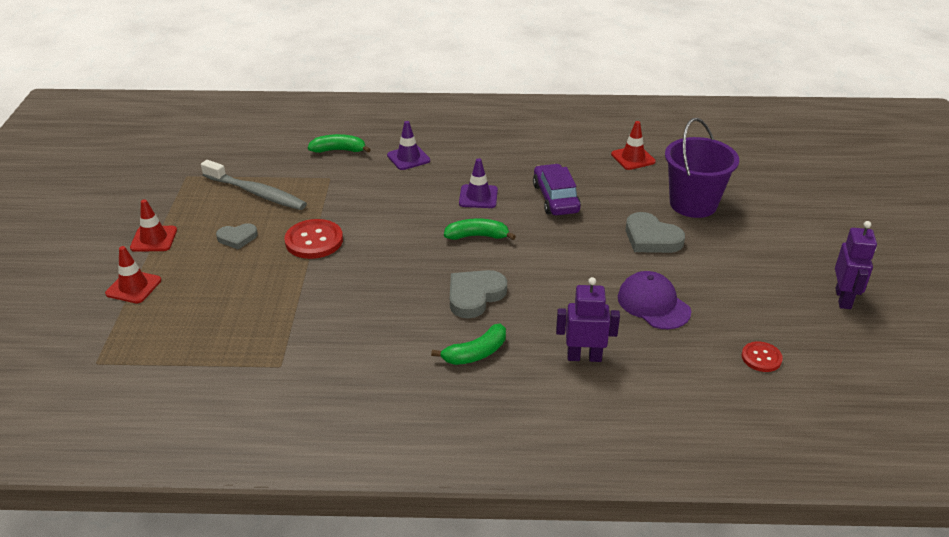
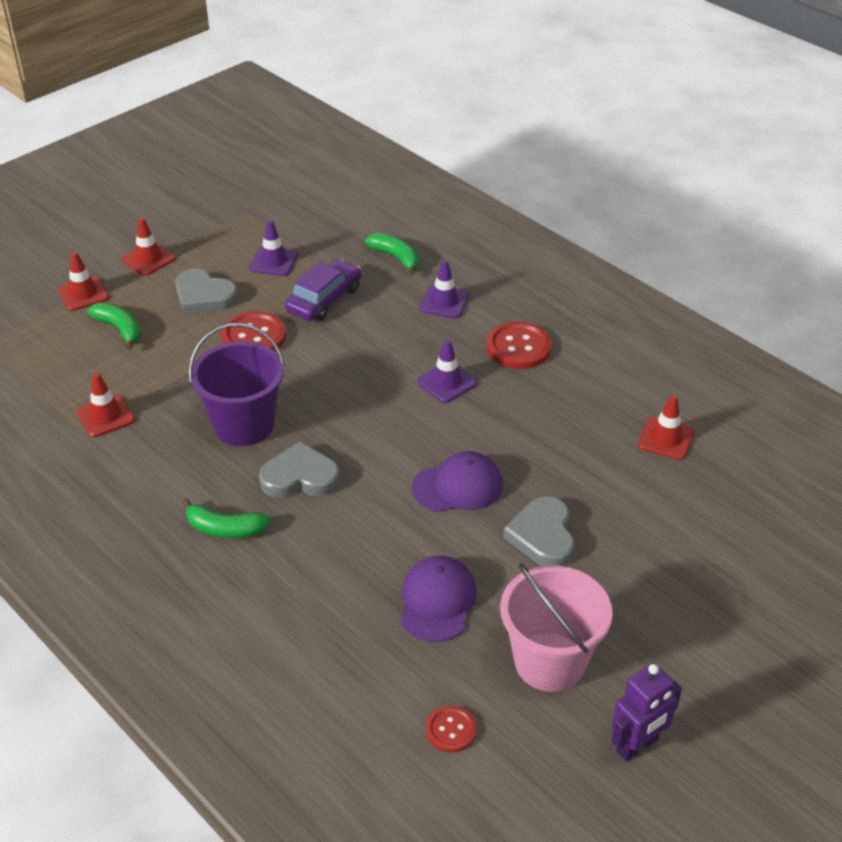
camera: 45 degrees right, 5 degrees up
(237, 238) = (204, 296): grey heart -> grey heart, size x1.58
(256, 193) = (273, 261): grey toothbrush -> purple traffic cone
(282, 346) = (106, 416): none -> red traffic cone
(477, 236) = (386, 422): green banana -> green banana (119, 329)
(489, 158) = (518, 347): none -> red button
(555, 198) = (516, 431): purple car -> purple car (324, 300)
(571, 243) = (458, 486): none -> purple cap
(584, 357) = (301, 600): purple robot -> none
(693, 204) = (647, 531): purple bucket -> purple bucket (244, 425)
(749, 292) = (549, 662): none -> pink bucket

